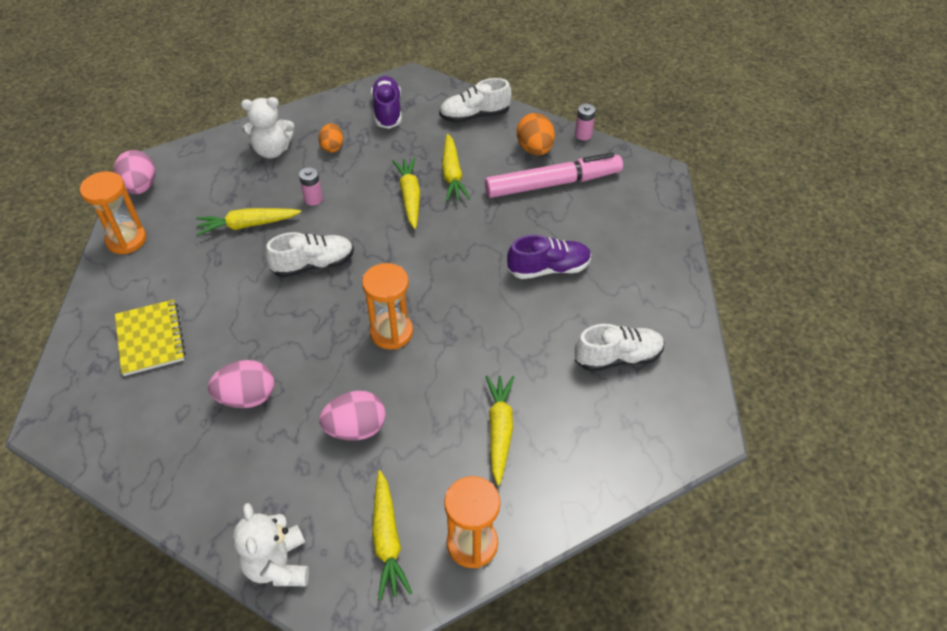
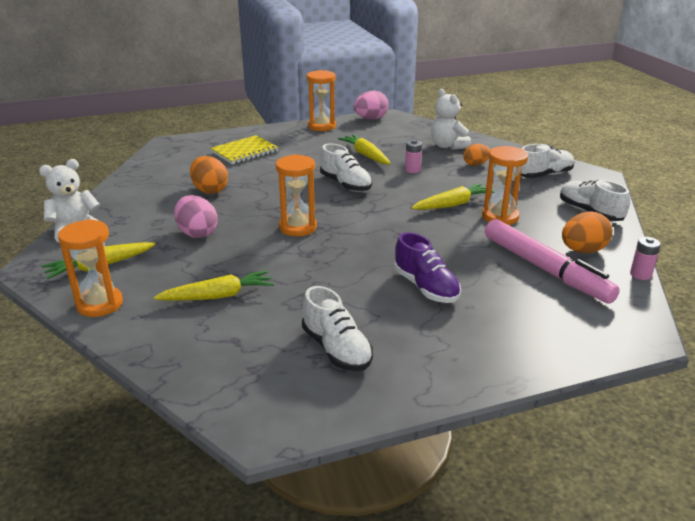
camera: 70 degrees right, 20 degrees down
(247, 397) = (210, 190): pink egg -> orange egg
(387, 111) = (544, 175): purple shoe -> white shoe
(452, 174) = (500, 217): yellow carrot -> orange hourglass

